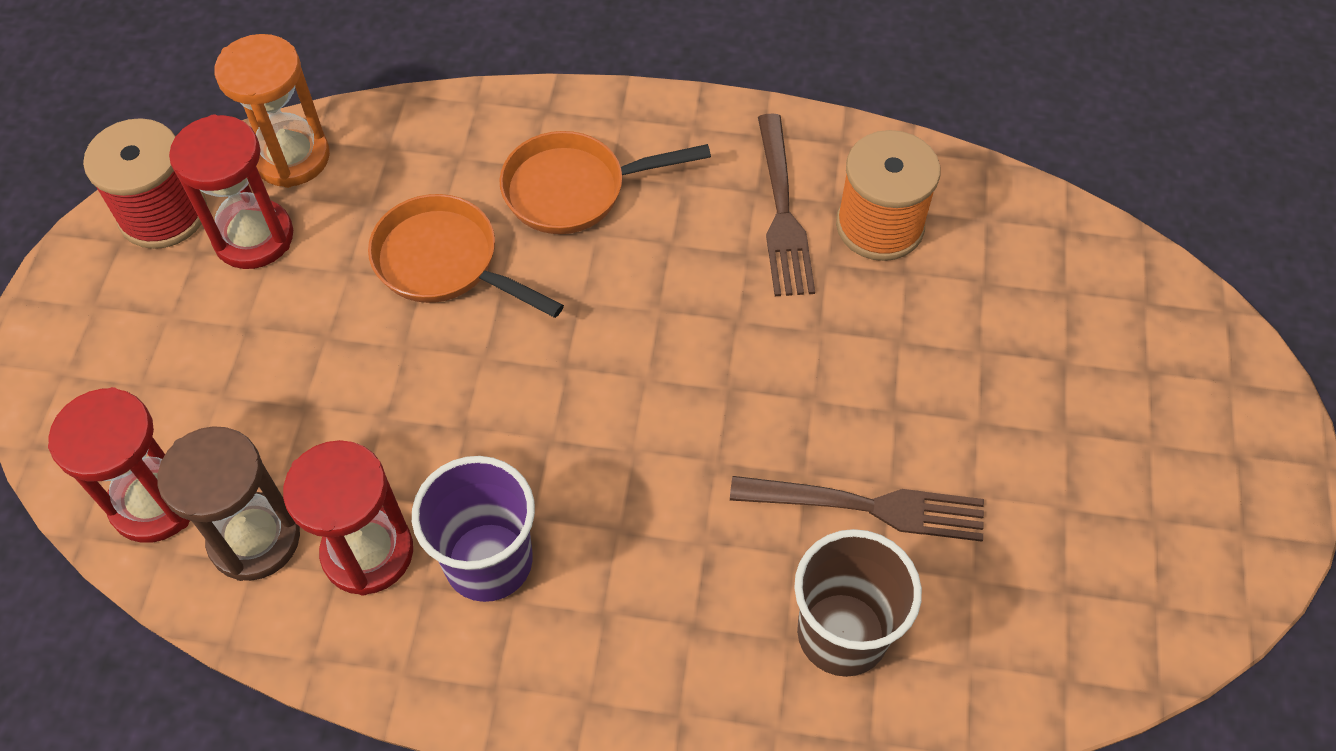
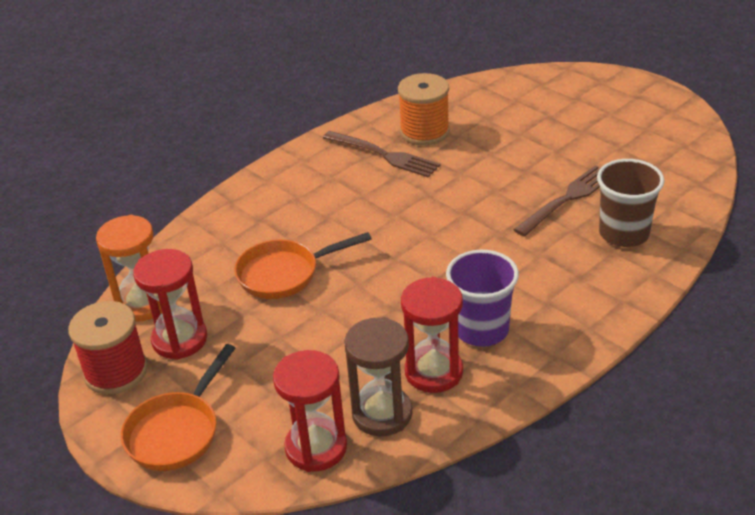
camera: 50 degrees left, 20 degrees down
(574, 190) = (292, 212): orange pan -> orange pan (177, 432)

